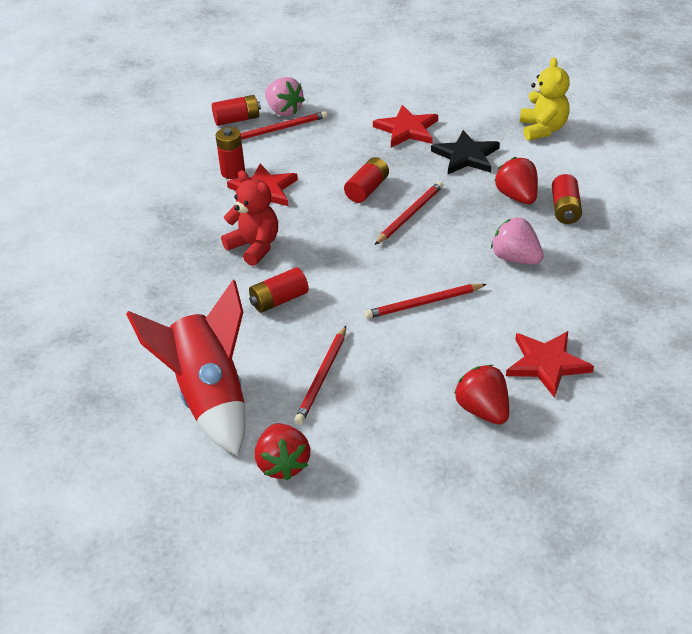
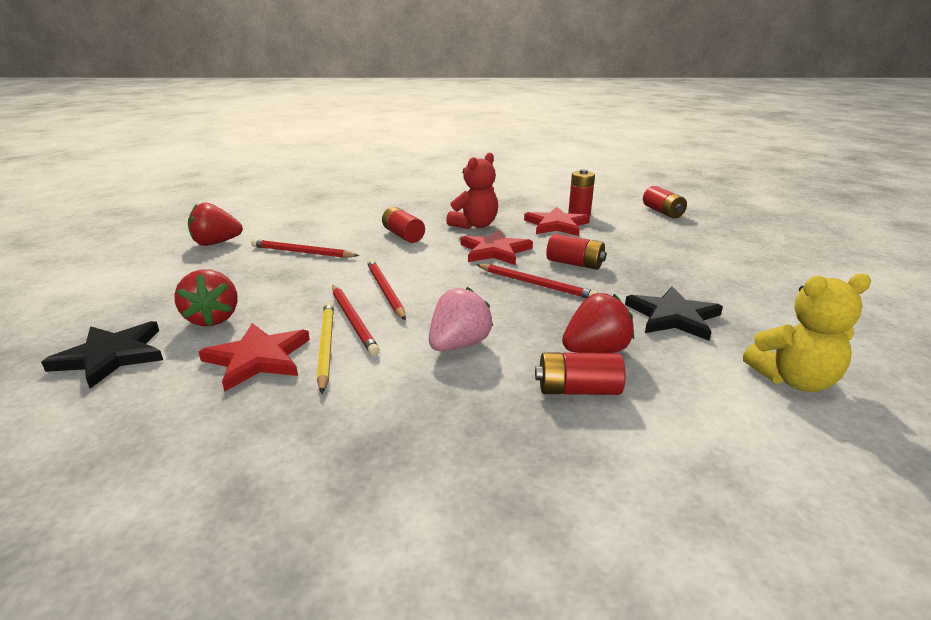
camera: 85 degrees right, 15 degrees down
(209, 397) = (301, 221): red rocket -> none
(280, 129) = (660, 227): red pencil -> red pencil (353, 321)
(284, 110) = (693, 227): pink strawberry -> none
(407, 129) = (707, 282): red star -> red star (495, 251)
(483, 410) = (213, 319): red strawberry -> red strawberry turned 105 degrees clockwise
(524, 328) = (326, 346): none -> yellow pencil
(554, 459) = (111, 356): none -> black star

